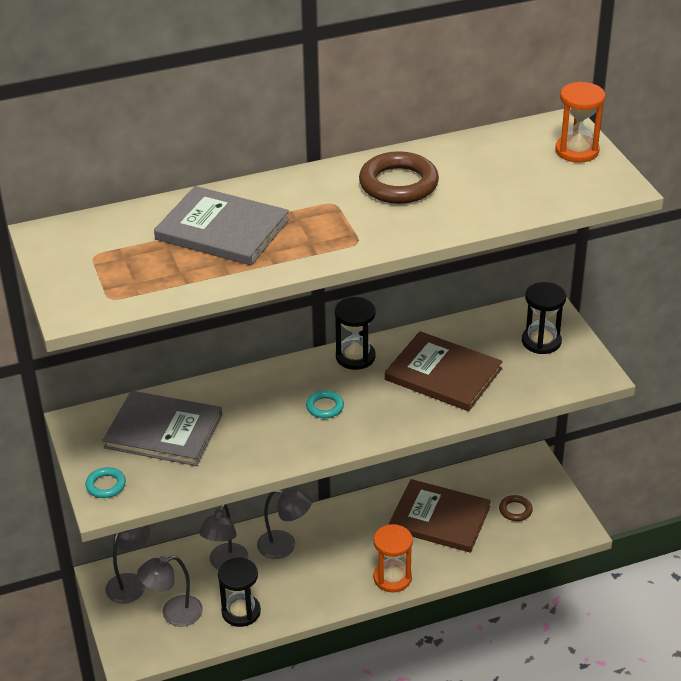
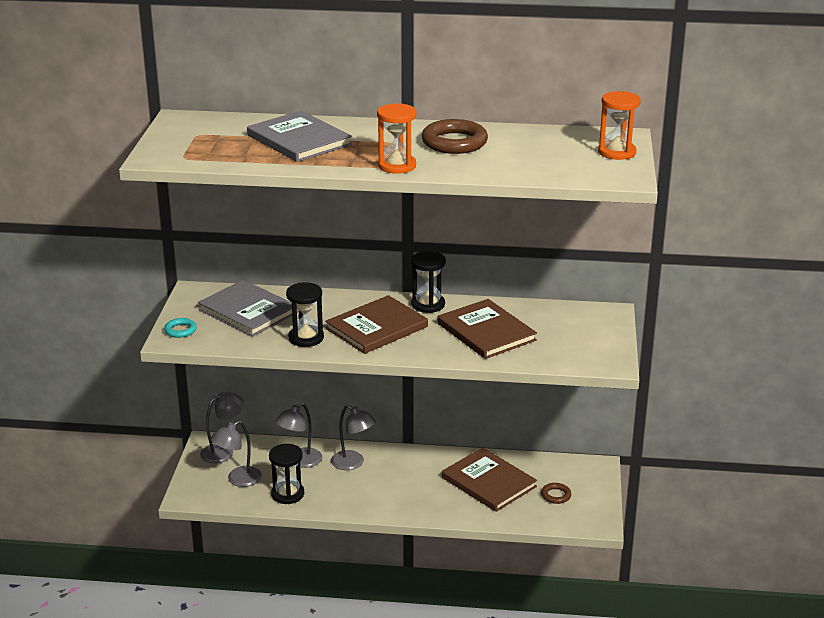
camera: 25 degrees right, 10 degrees down
(173, 614) = (238, 480): grey lamp -> grey lamp turned 45 degrees counterclockwise
(325, 407) = (377, 328): turquoise ring -> brown book
(392, 578) = (419, 509): orange hourglass -> orange hourglass (397, 166)
(541, 341) = (585, 332): black hourglass -> black hourglass (306, 338)

